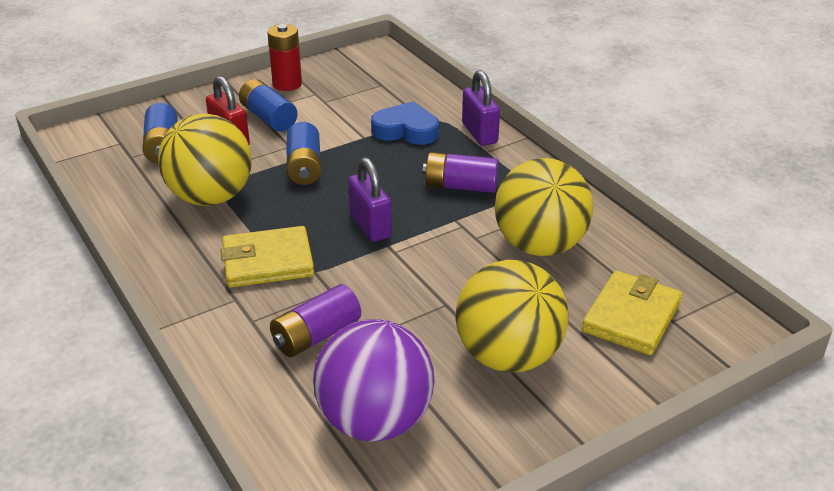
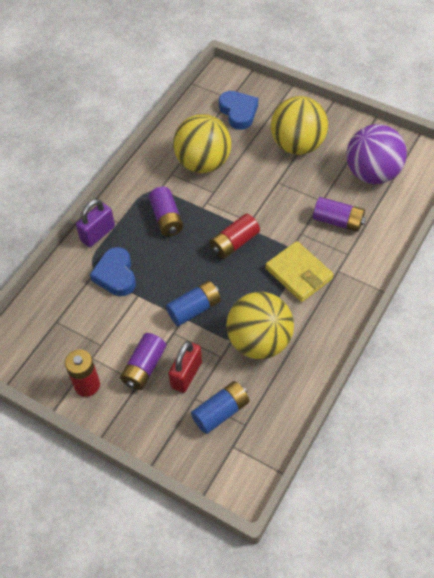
camera: 115 degrees left, 20 degrees up
(268, 118) = (144, 367): blue battery -> purple battery
(370, 226) = (234, 243): purple padlock -> red battery
(631, 317) = (238, 112): yellow wallet -> blue heart

